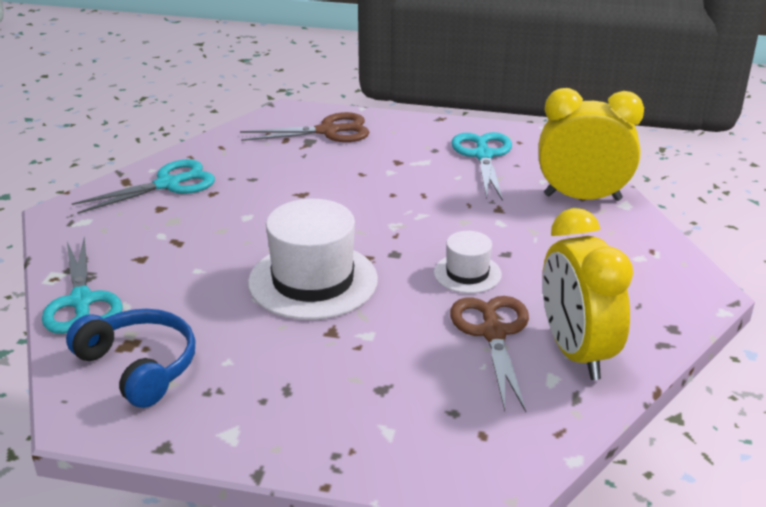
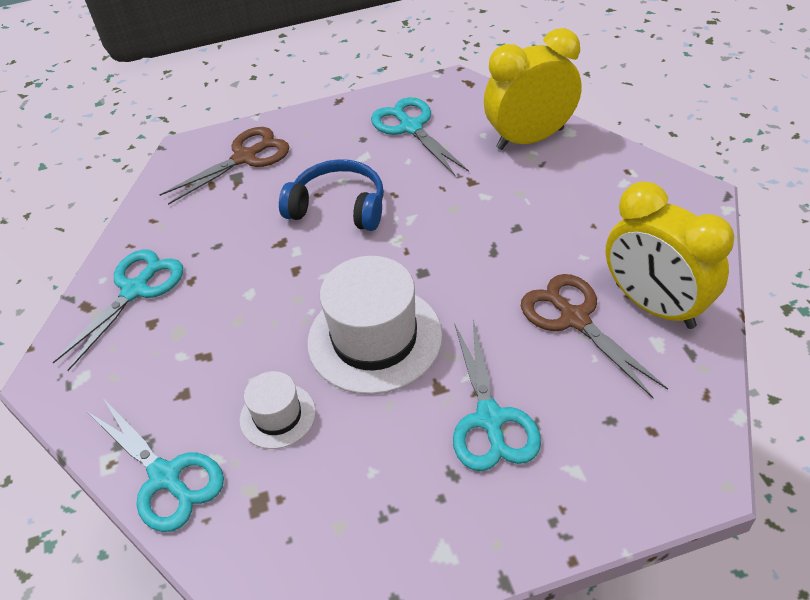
camera: 25 degrees left, 15 degrees up
(139, 366) = (292, 523): blue headphones -> blue headphones (339, 207)
(352, 368) = (490, 419): none -> turquoise scissors
(467, 273) = (502, 265): white hat -> white hat (277, 416)

